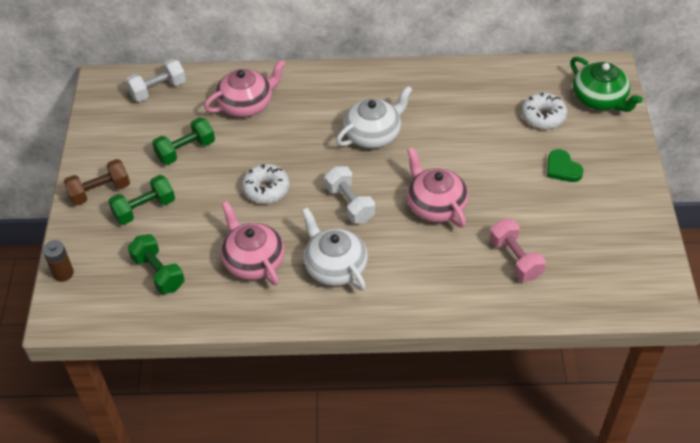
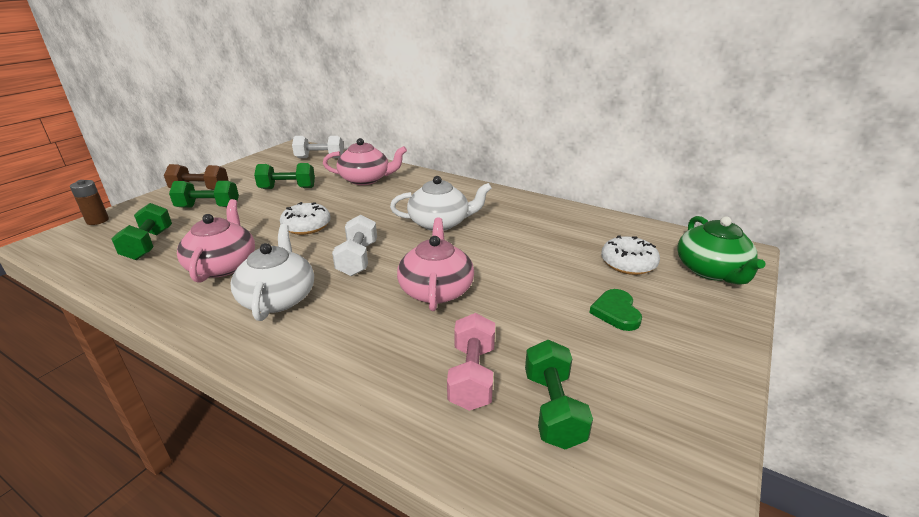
camera: 30 degrees right, 20 degrees down
(572, 256) = (553, 409): none -> green dumbbell

